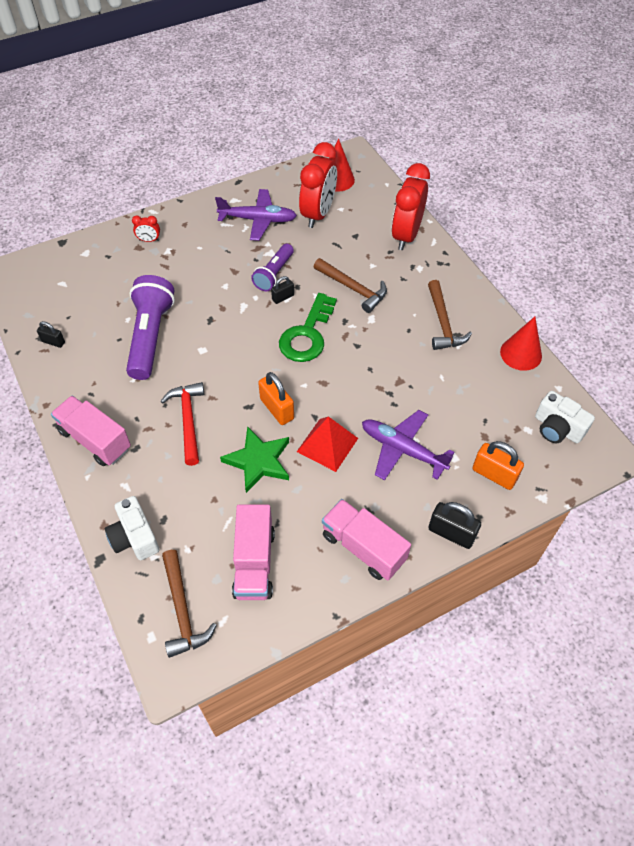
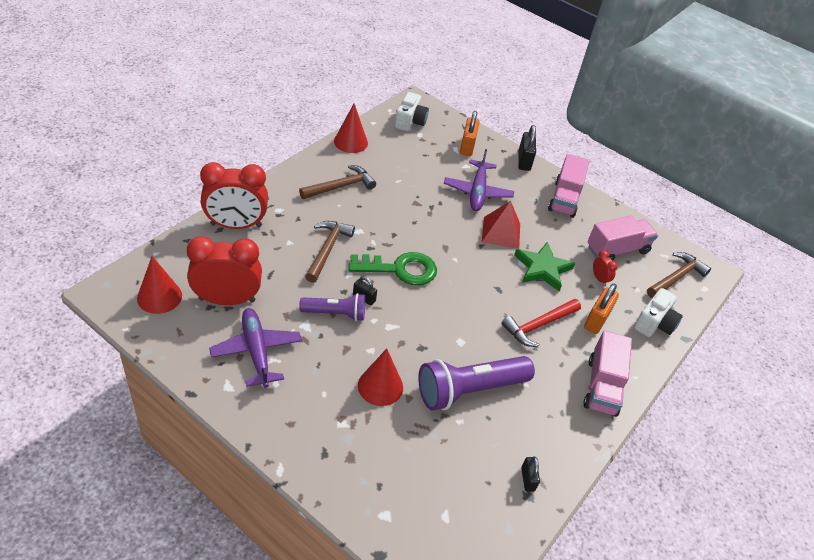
camera: 120 degrees left, 10 degrees down
(149, 240) = (334, 451): red clock -> red clock (599, 279)
(187, 281) = (380, 386): none -> red cone
(277, 409) = (489, 270): orange padlock -> orange padlock (596, 320)

